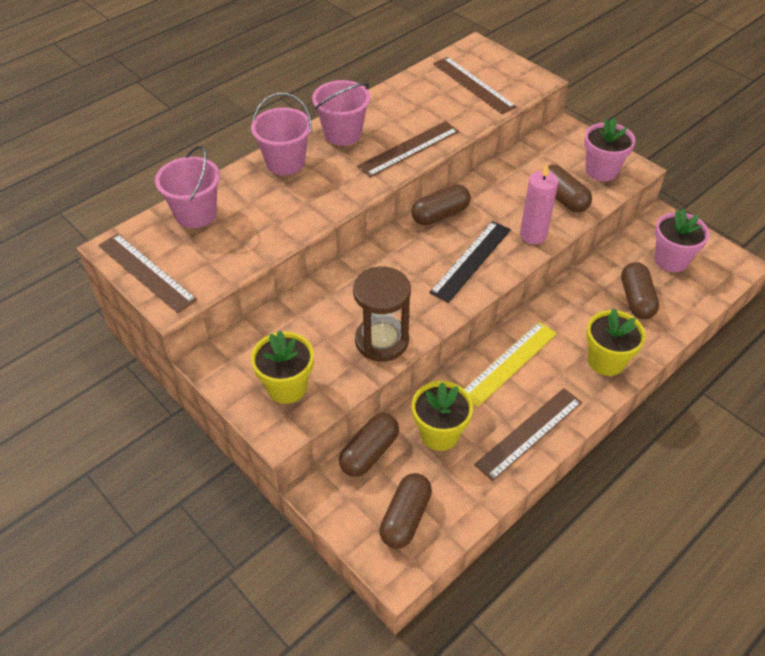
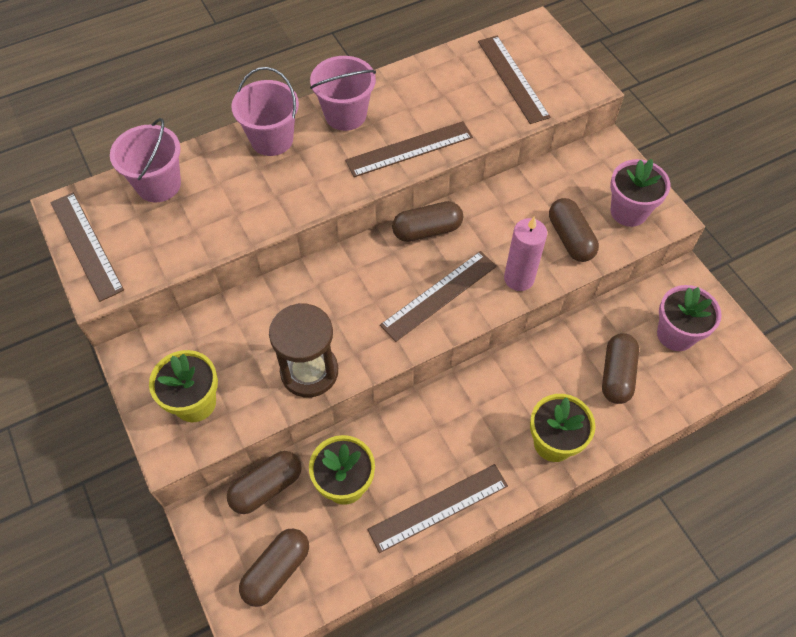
camera: 15 degrees right, 10 degrees up
(471, 260) = (439, 295): black ruler -> brown ruler
(509, 363) = (448, 419): yellow ruler -> none

